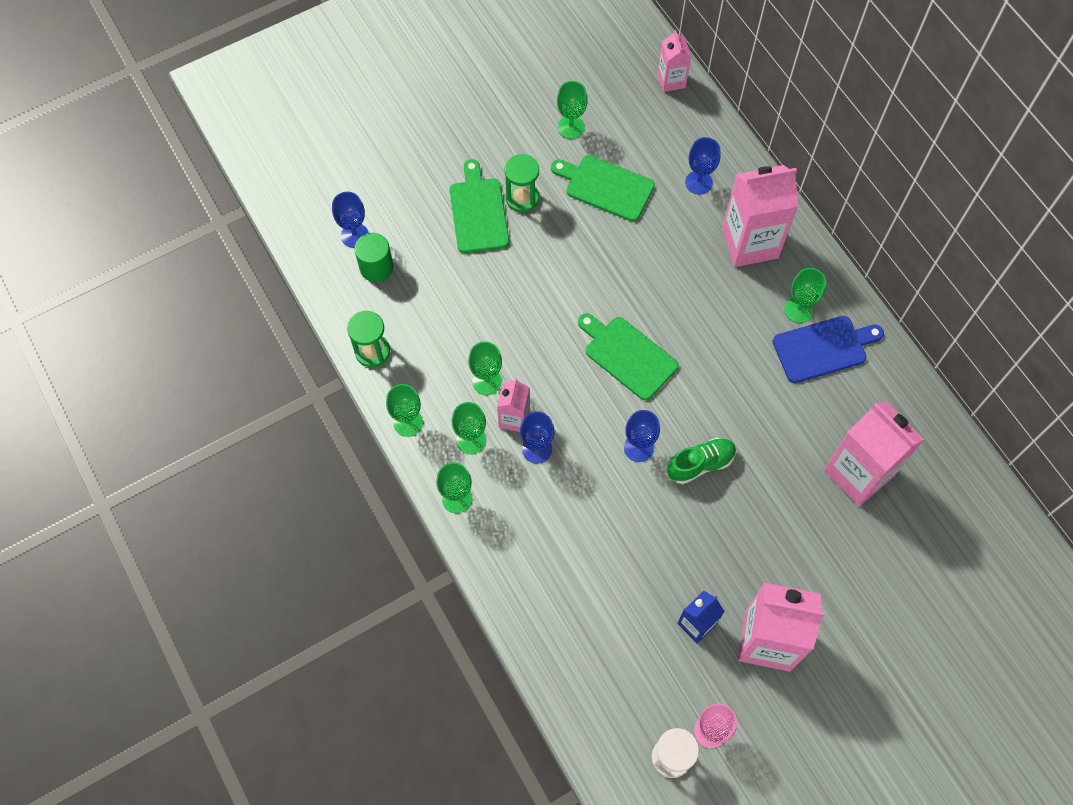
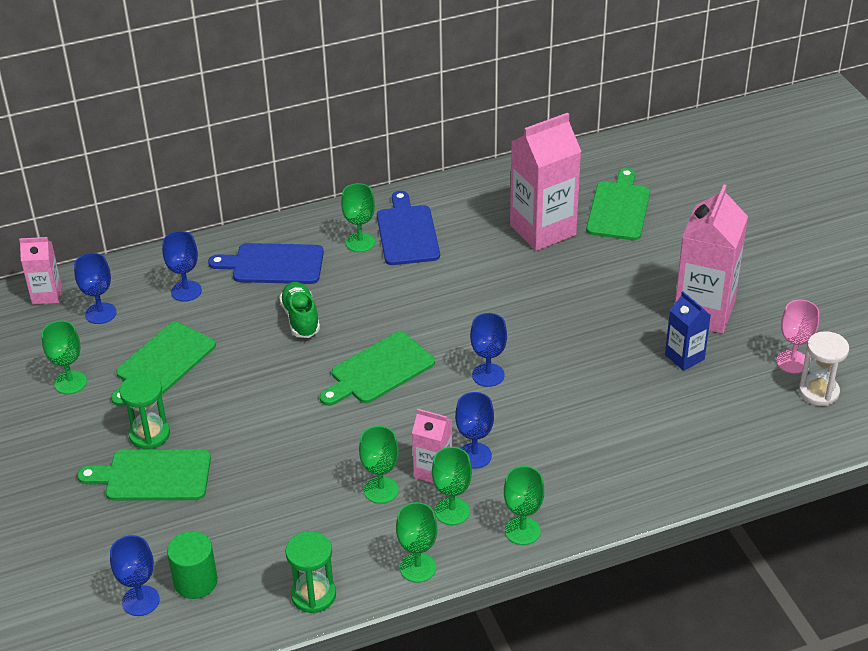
camera: 80 degrees left, 25 degrees down
(656, 126) = (101, 313): none -> blue goblet
(700, 464) = (515, 332): green shoe -> green shoe (300, 319)
(750, 243) = (273, 264): pink carton -> blue cutting board
(913, 545) = (618, 208): none -> green cutting board

